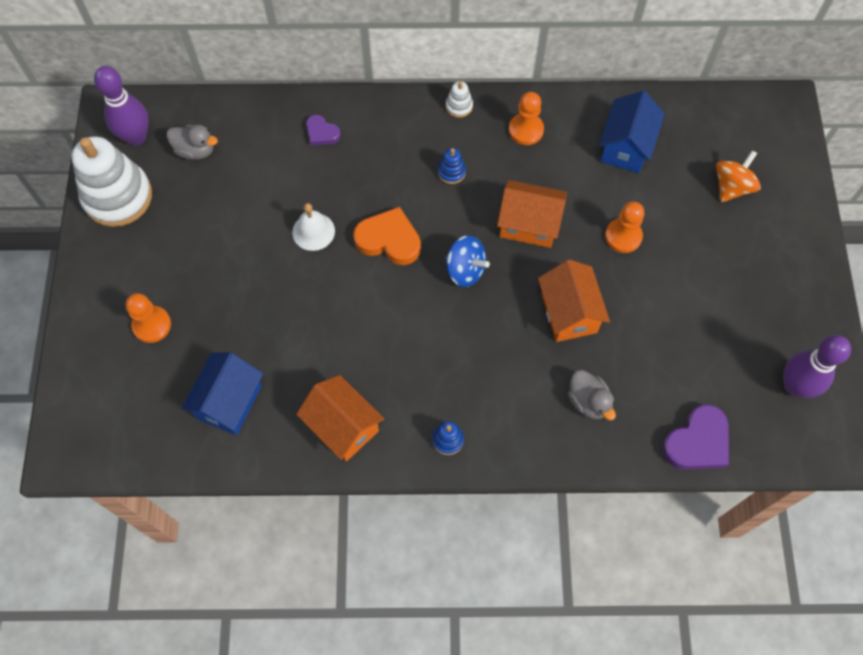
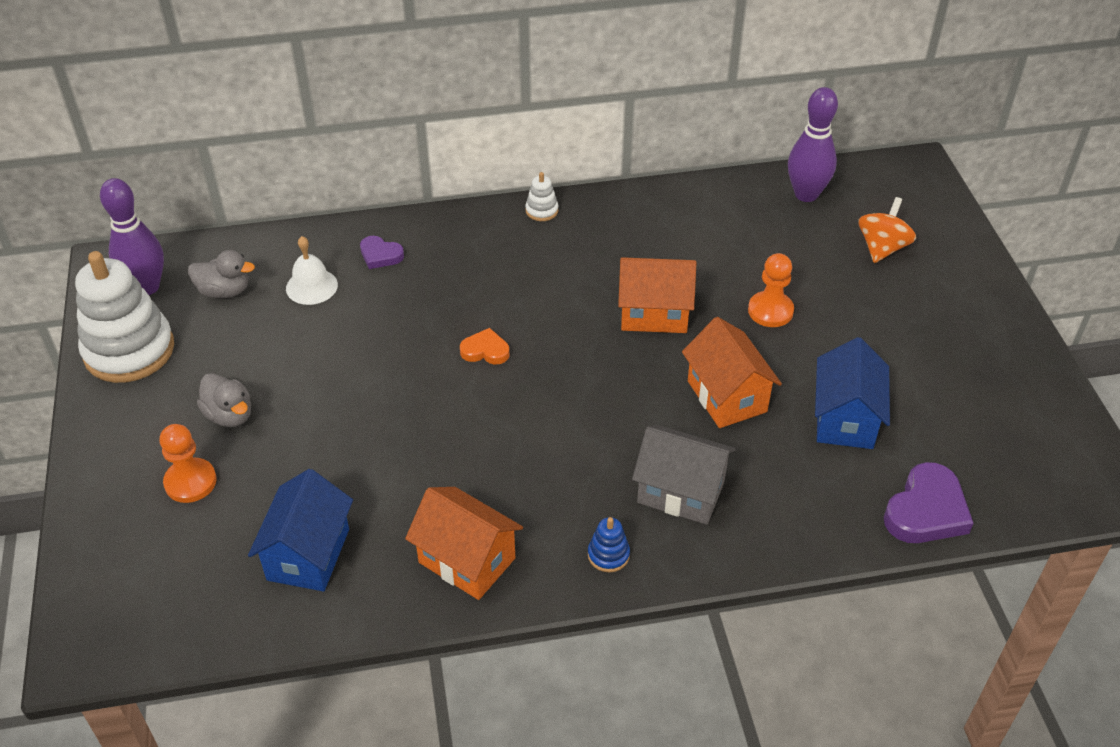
camera: 10 degrees left, 20 degrees down
(313, 231) = (388, 354): white bell -> white bell (311, 286)
(389, 240) = (485, 350): orange heart -> orange heart, size x0.58
(451, 172) = (547, 274): blue stacking toy -> none
(465, 270) = (587, 369): blue spinning top -> none
(513, 394) = (680, 492): none -> grey house
(526, 130) = (626, 223): orange pawn -> none
(588, 401) = (777, 486): grey duck -> grey duck (229, 415)
(626, 147) = (748, 225): blue house -> blue house (845, 419)
(795, 386) = (1024, 434): purple bowling pin -> purple bowling pin (806, 194)

